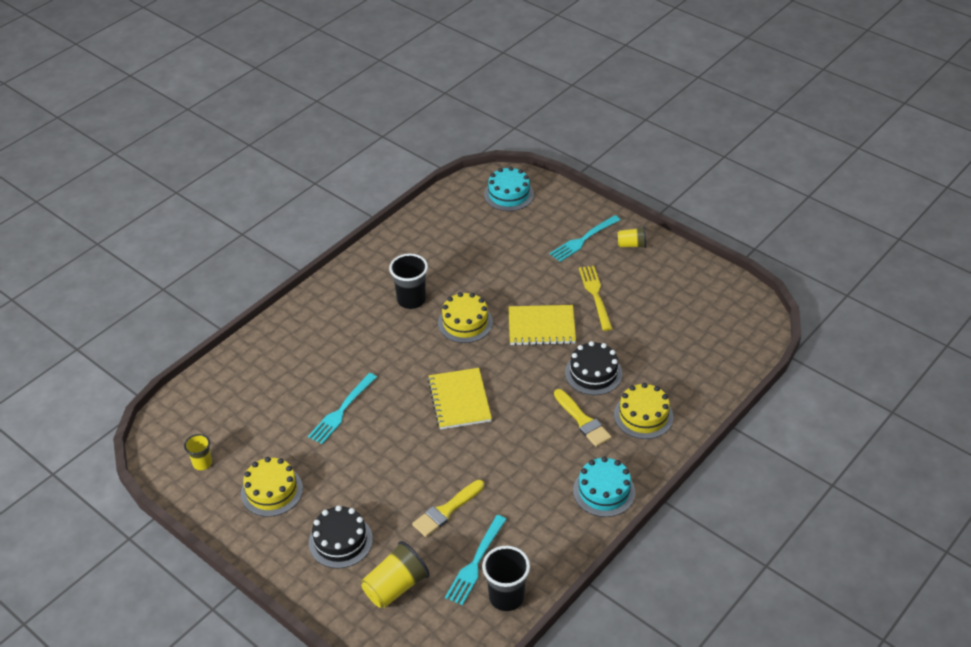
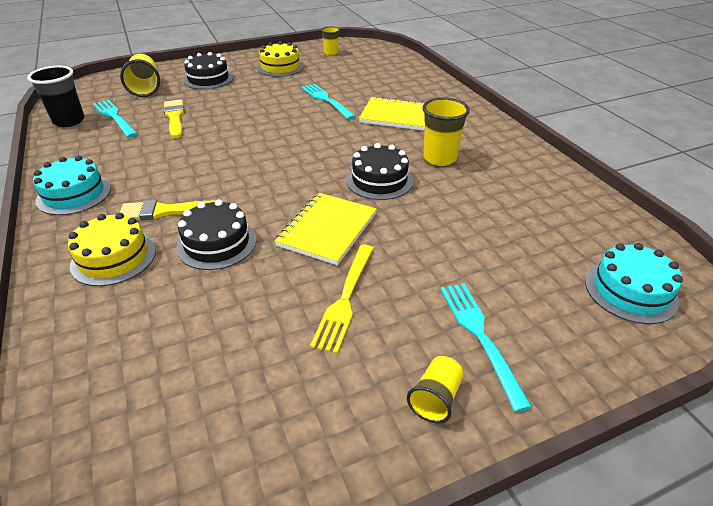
camera: 115 degrees right, 5 degrees down
(411, 300) = (439, 158): black cup -> yellow cup
(459, 400) = (278, 150): yellow notebook -> yellow notebook (396, 116)
(465, 322) = (379, 180): yellow cake -> black cake
(595, 295) = (345, 299): yellow fork -> yellow fork turned 90 degrees clockwise

